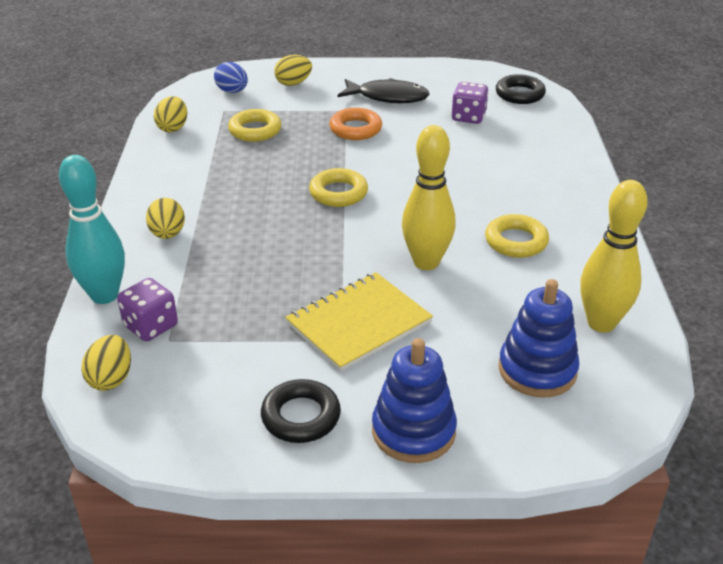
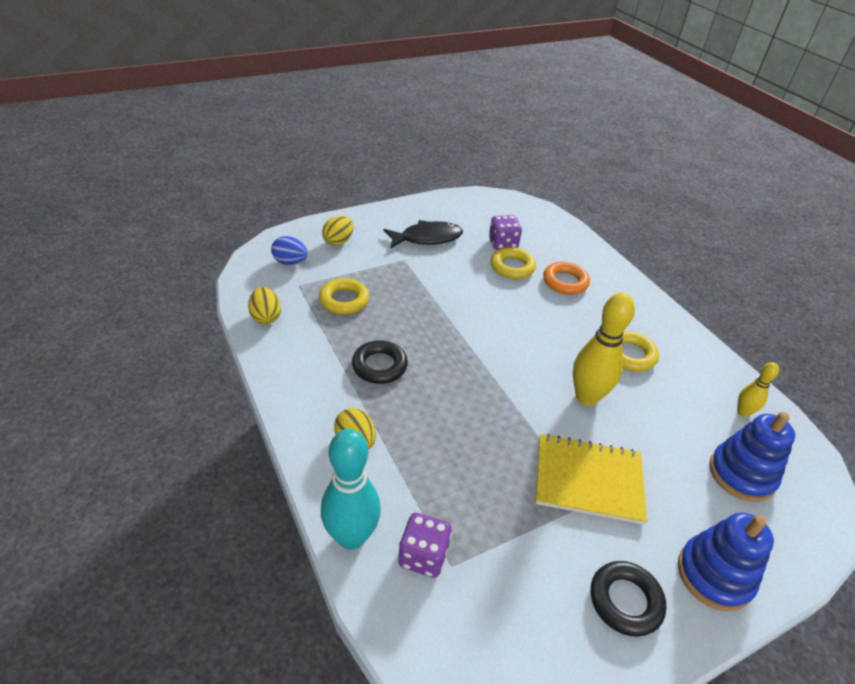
camera: 30 degrees left, 5 degrees up
(111, 379) = (436, 636): yellow egg -> none
(338, 193) = (466, 348): yellow ring -> yellow ring (512, 267)
(355, 129) = (427, 277): orange ring -> orange ring (565, 282)
(358, 323) = (588, 480): yellow notebook -> yellow notebook turned 75 degrees clockwise
(519, 94) = (521, 213): black ring -> black ring (379, 366)
(601, 323) = (743, 412): yellow bowling pin -> yellow bowling pin, size x0.53

